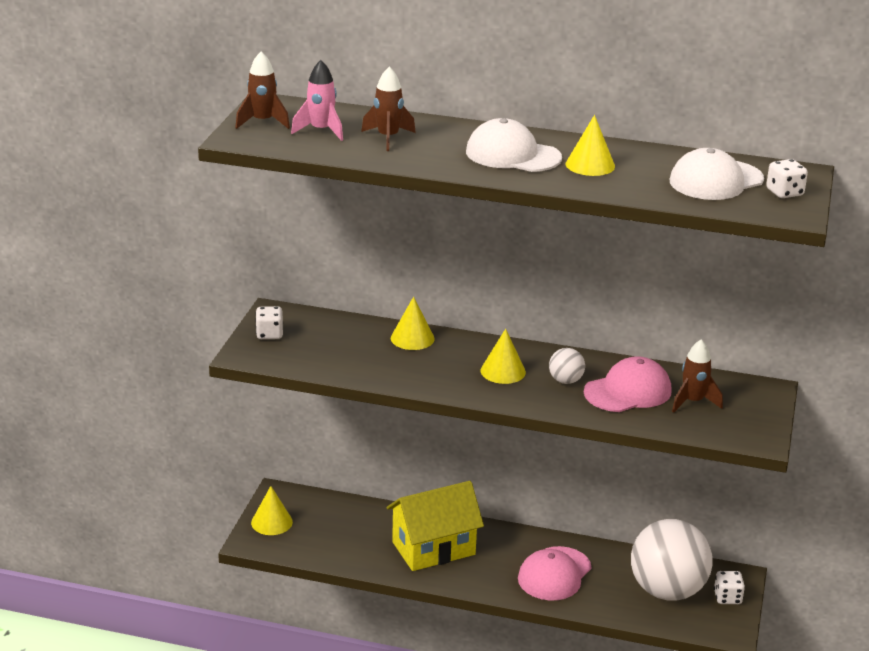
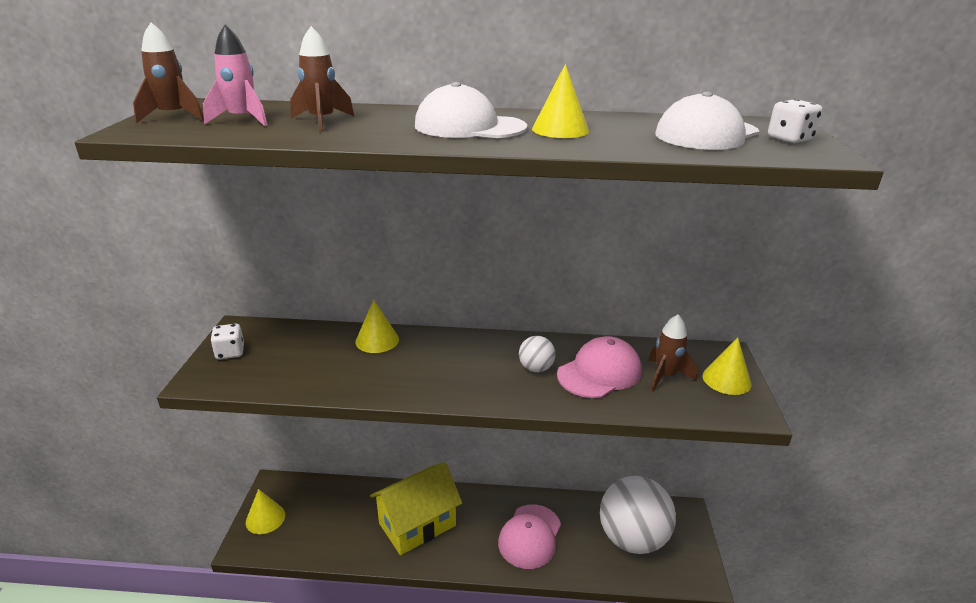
camera: 10 degrees left, 0 degrees up
(503, 371) = (472, 365): yellow cone -> yellow cone (726, 380)
(727, 598) = (685, 537): white dice -> none

